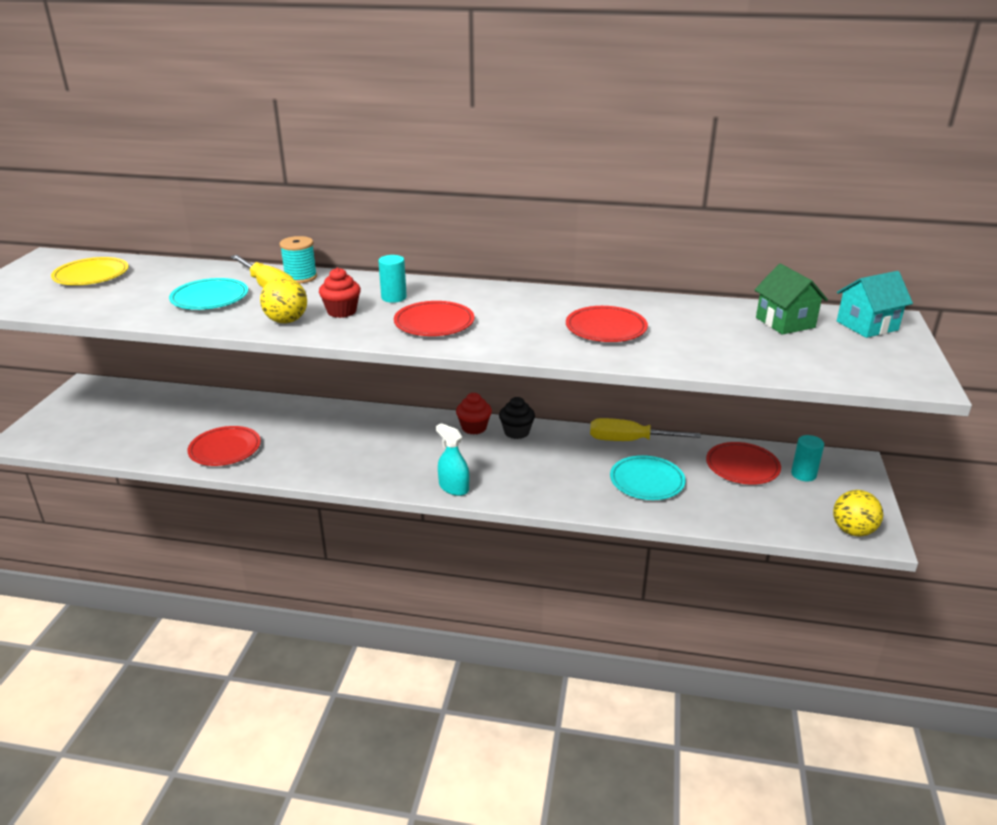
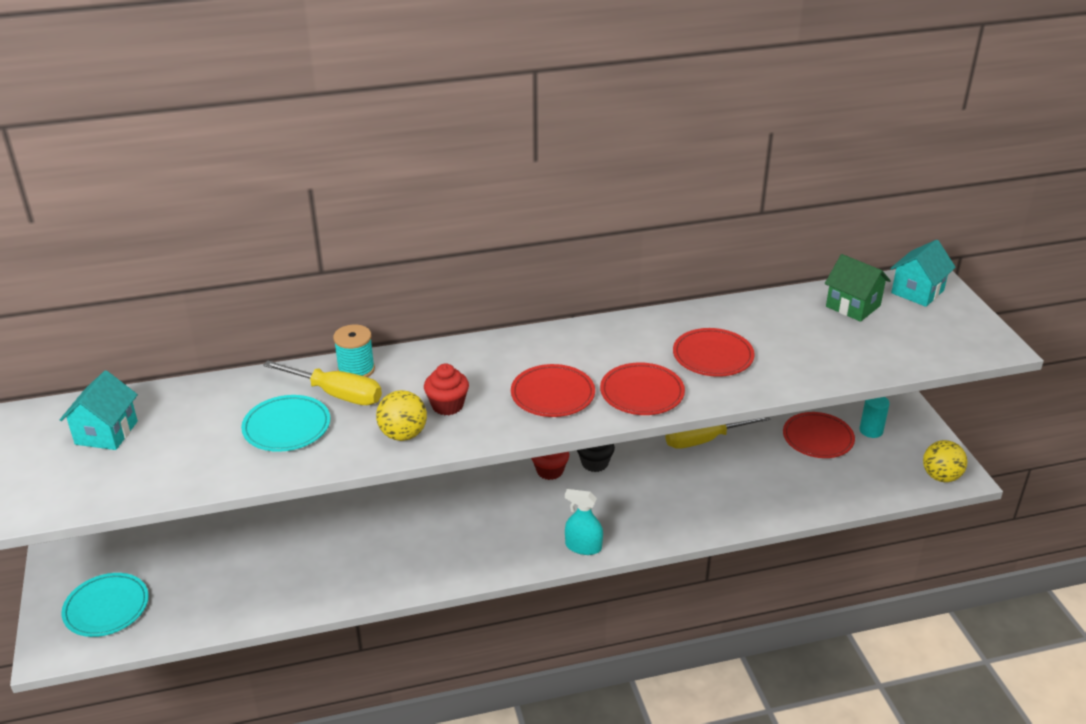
camera: 25 degrees left, 5 degrees up
(91, 275) = (106, 433): yellow plate -> turquoise house
(225, 449) = (311, 581): red plate -> red plate (642, 393)
(394, 297) = (482, 371): turquoise cylinder -> none
(647, 481) = (749, 481): turquoise plate -> turquoise plate (106, 608)

